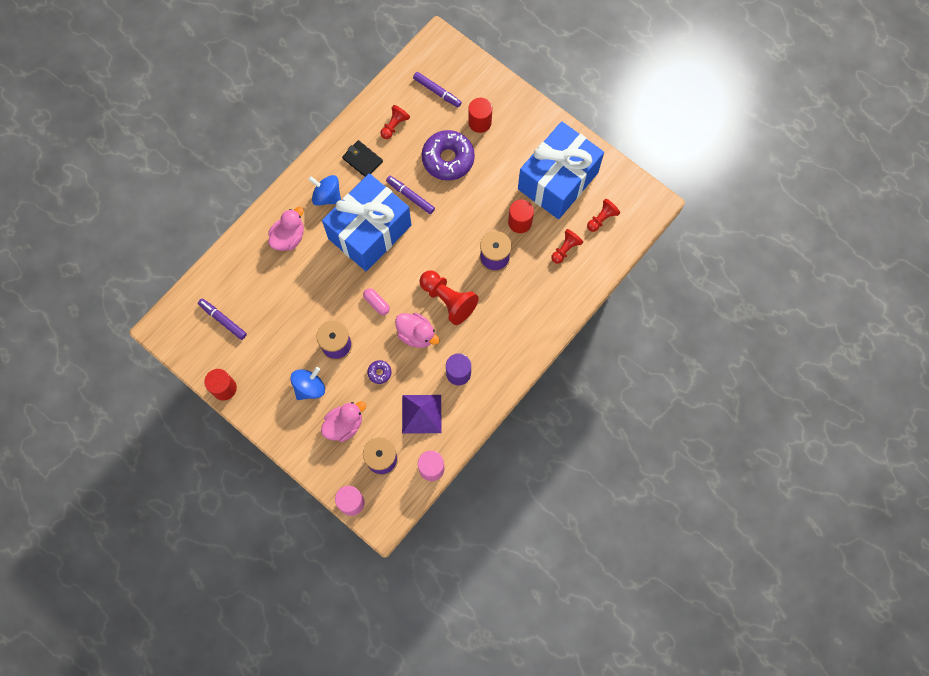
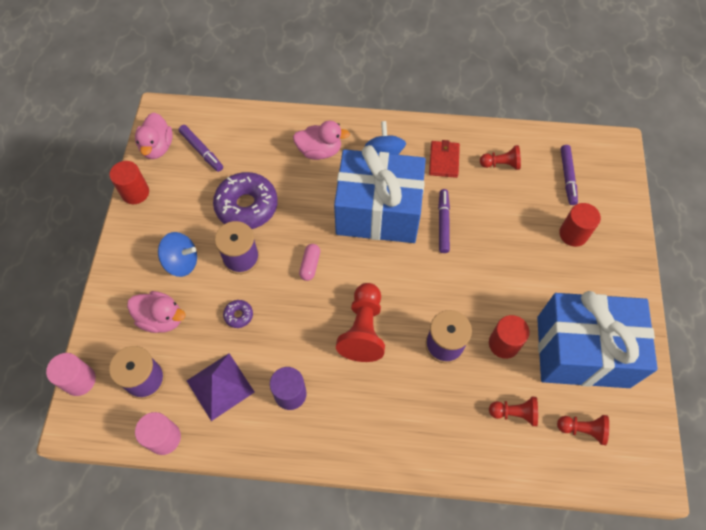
camera: 55 degrees right, 10 degrees down
(223, 320) = (201, 151): purple marker -> purple marker turned 135 degrees clockwise
(362, 160) = (444, 160): black wallet -> red wallet
(416, 334) = (304, 323): pink duck -> pink duck (157, 147)
(448, 159) = (510, 231): purple donut -> purple donut (247, 206)

